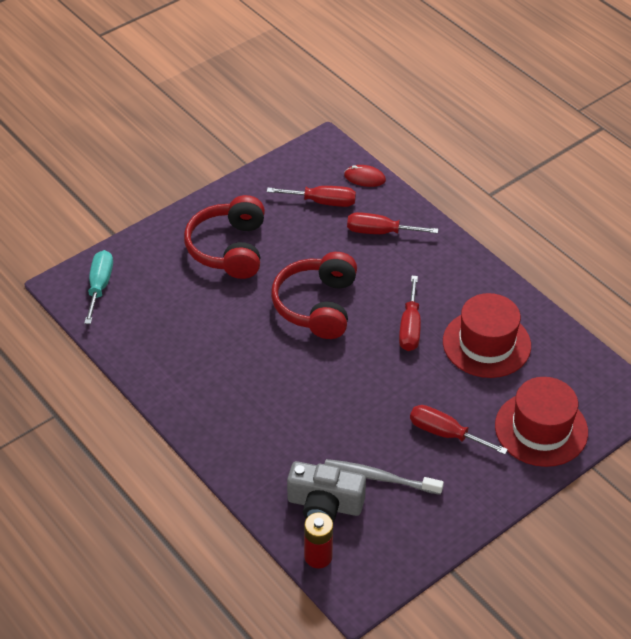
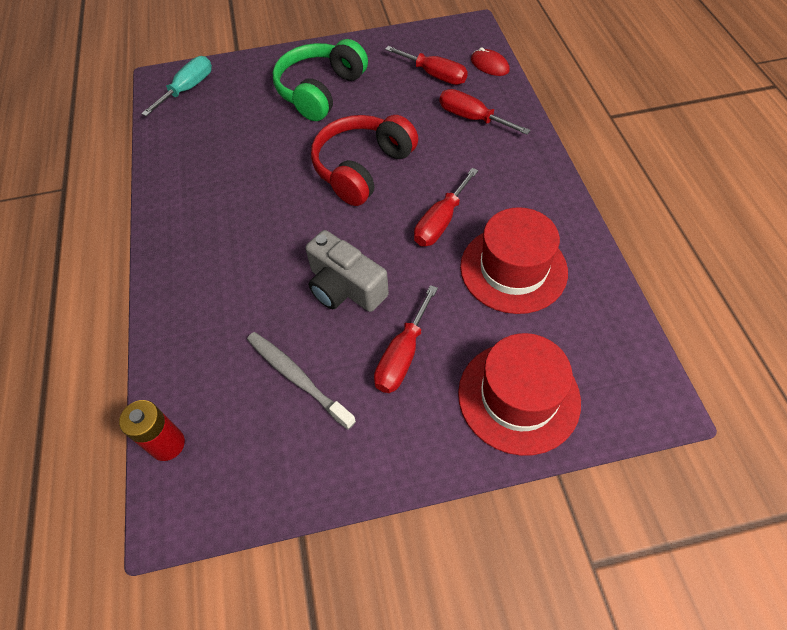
camera: 30 degrees right, 10 degrees up
(229, 249) = (320, 91): red headphones -> green headphones
(324, 504) = (219, 384): grey camera -> grey camera (345, 287)
(445, 433) = (402, 355): red screwdriver -> red screwdriver turned 120 degrees counterclockwise

